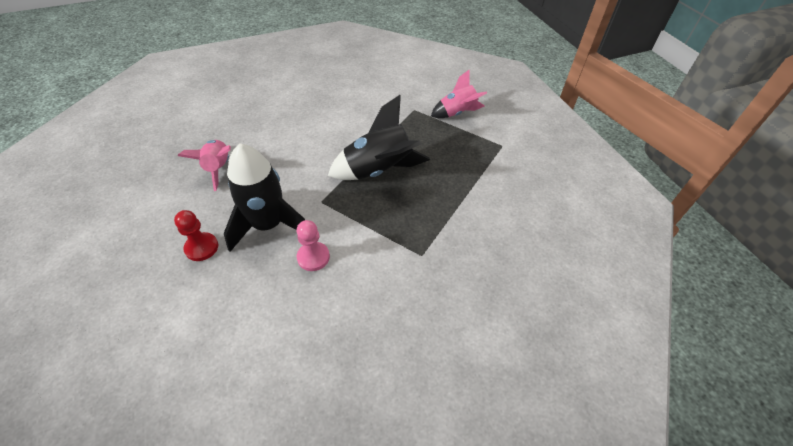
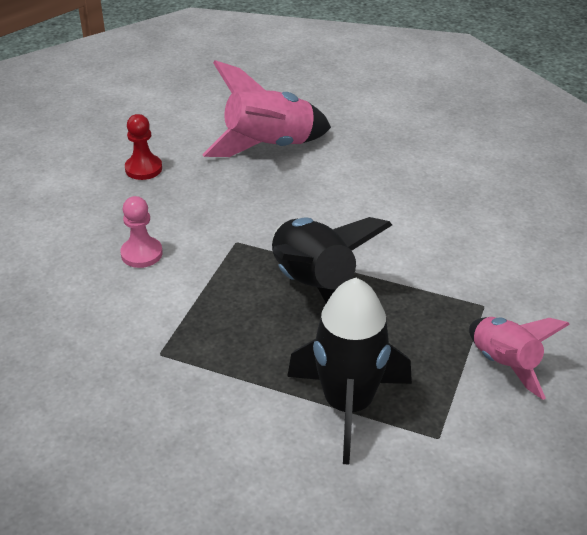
camera: 80 degrees right, 10 degrees down
(218, 169) = (269, 146): pink rocket -> pink rocket, size x1.56
(268, 225) = (185, 207): black rocket -> black rocket (348, 405)

